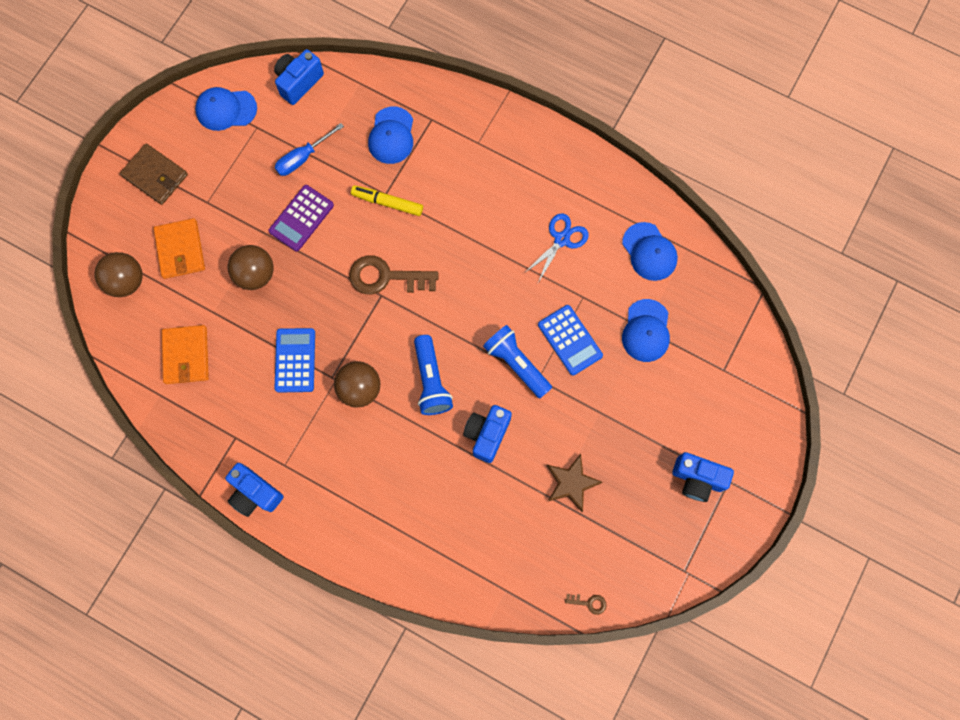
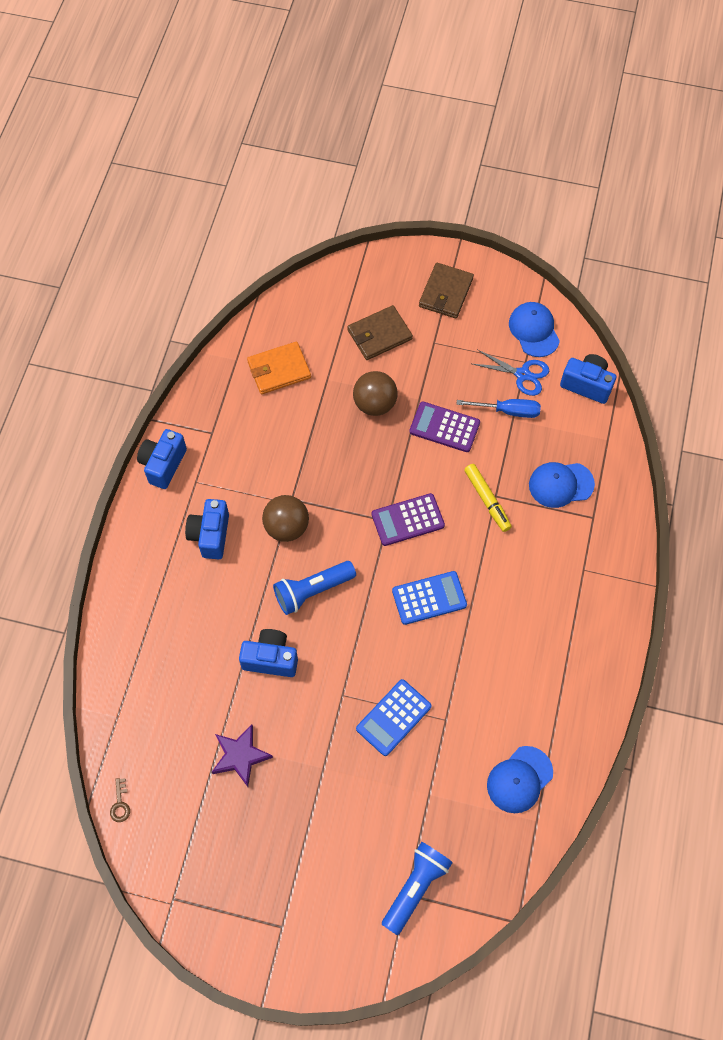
camera: 75 degrees right, 10 degrees down
(126, 281) = (335, 301): brown ball -> none
(180, 250) = (379, 335): orange wallet -> brown wallet
(295, 360) = (299, 462): blue calculator -> blue calculator (429, 598)
(303, 158) = (508, 411): blue screwdriver -> blue screwdriver turned 150 degrees clockwise
(386, 277) = (408, 520): brown key -> purple calculator
(387, 202) = (487, 500): yellow marker -> yellow marker turned 150 degrees clockwise
(516, 364) = (352, 669): blue flashlight -> blue flashlight (415, 887)
(561, 239) = (503, 682): blue scissors -> blue scissors (522, 374)
(571, 483) = (240, 756): brown star -> purple star
(646, 331) = (427, 796): blue cap -> none
(697, 479) = (276, 890): blue camera -> blue camera (210, 535)

